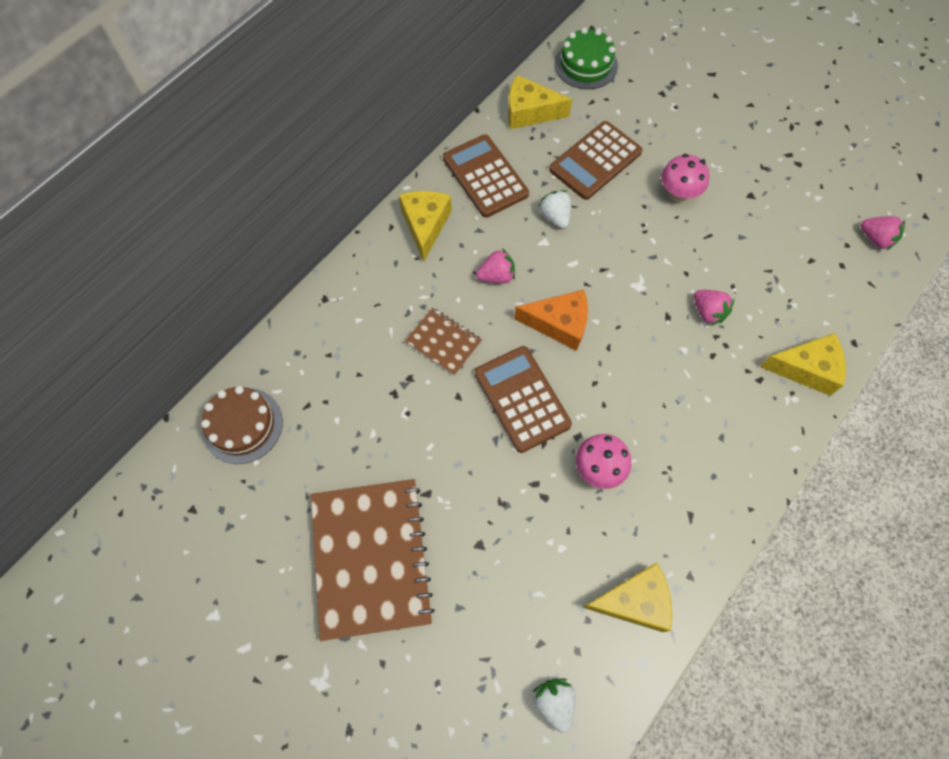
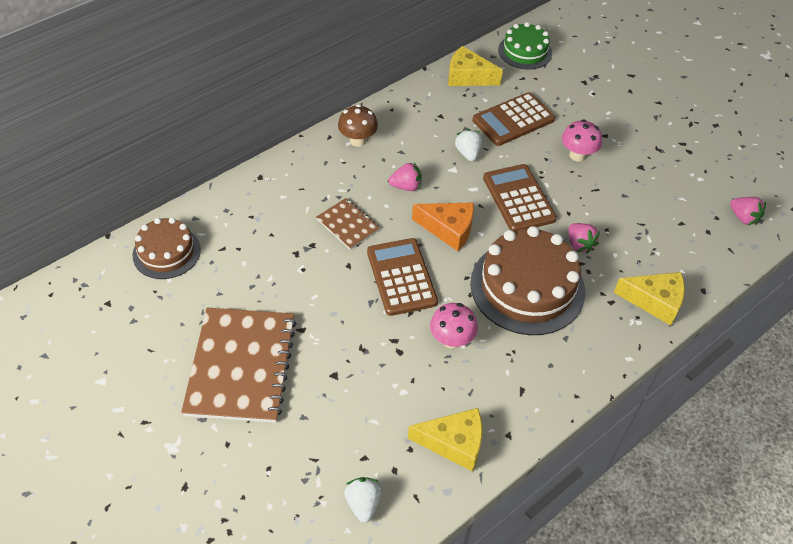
camera: 10 degrees right, 15 degrees down
(425, 225) = (358, 140): yellow cheese -> brown mushroom
(485, 176) = (417, 115): brown calculator -> brown calculator (518, 198)
(664, 381) = (527, 287): none -> brown cake

